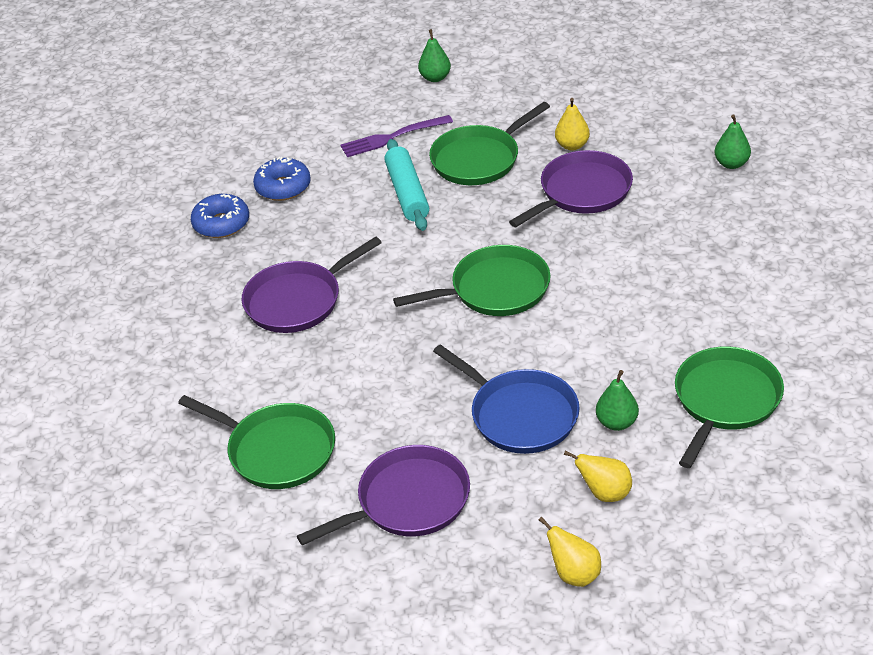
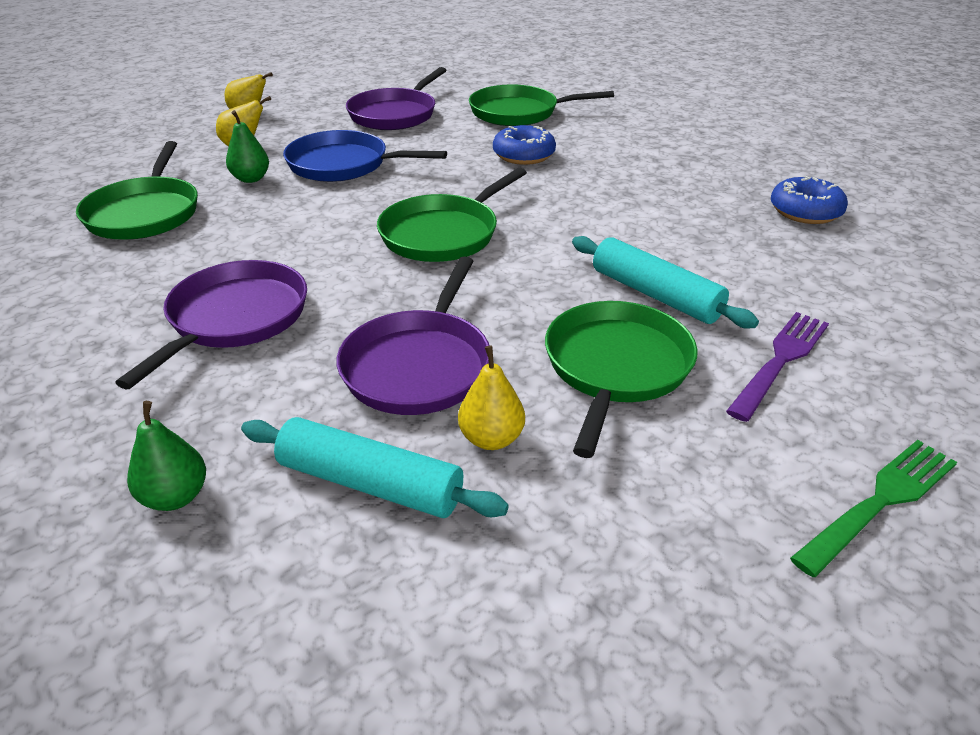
camera: 145 degrees right, 5 degrees down
(283, 187) = (808, 259): blue donut -> blue donut (523, 155)
(297, 301) = (629, 180): purple pan -> purple pan (235, 318)
(435, 78) = (879, 502): green pear -> green fork
(640, 144) = (370, 483): none -> turquoise rolling pin

